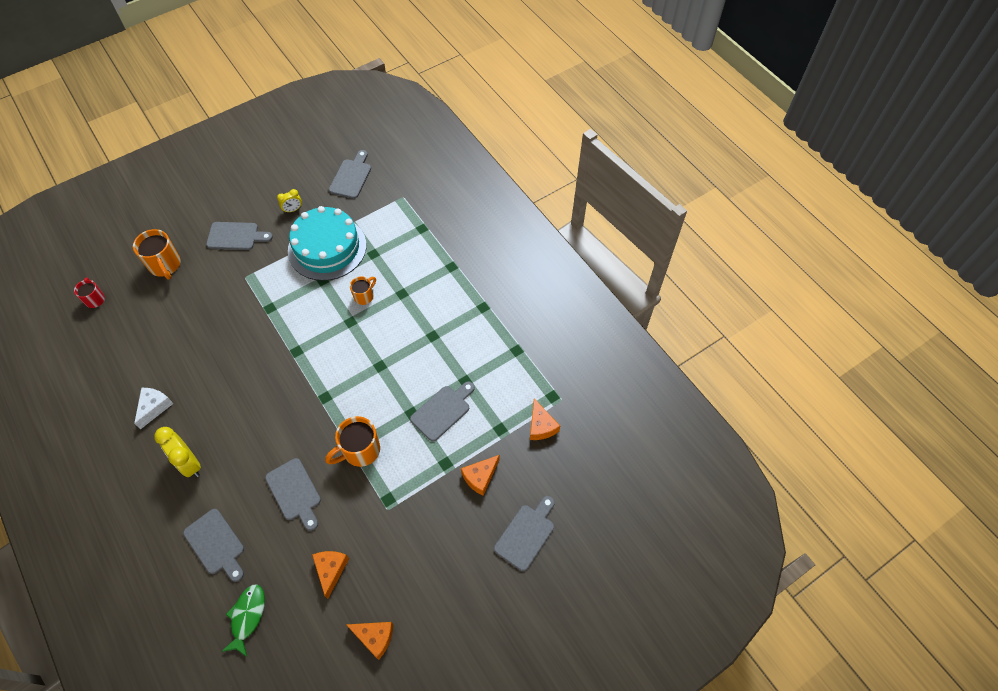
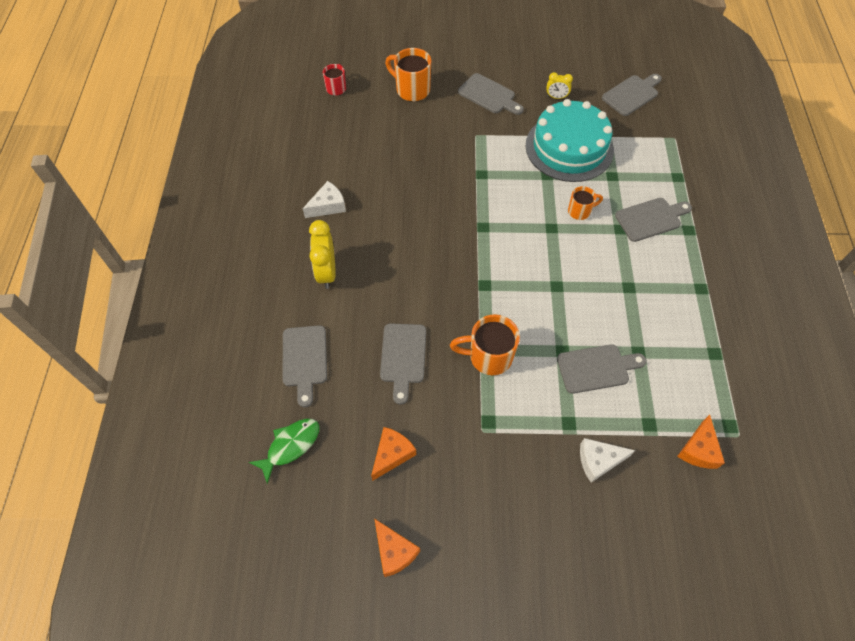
camera: 35 degrees right, 0 degrees up
(165, 265) = (411, 90): orange mug -> orange mug turned 120 degrees clockwise
(480, 477) = (598, 461): orange cheese -> white cheese
(526, 534) = (616, 555): grey cutting board -> grey cutting board (651, 219)

